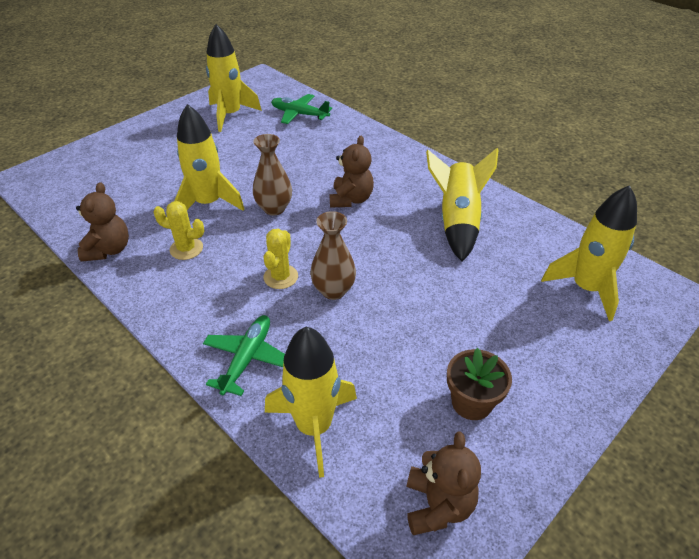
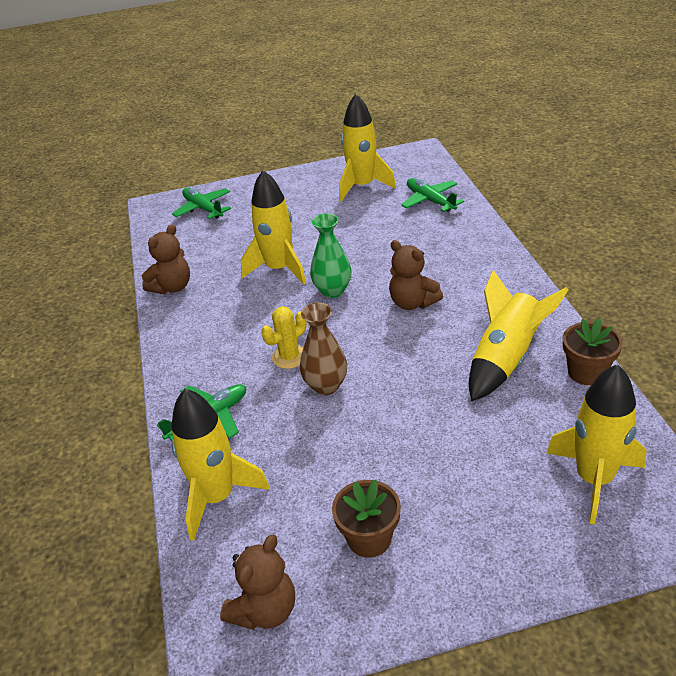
camera: 35 degrees right, 5 degrees down
(84, 168) = (203, 209): none -> green plane
(186, 249) = (231, 305): yellow cactus -> none
(274, 208) = (333, 291): brown vase -> green vase
(351, 199) = (412, 303): brown teddy bear -> brown teddy bear turned 90 degrees clockwise
(519, 213) = (586, 372): none -> brown flower pot

